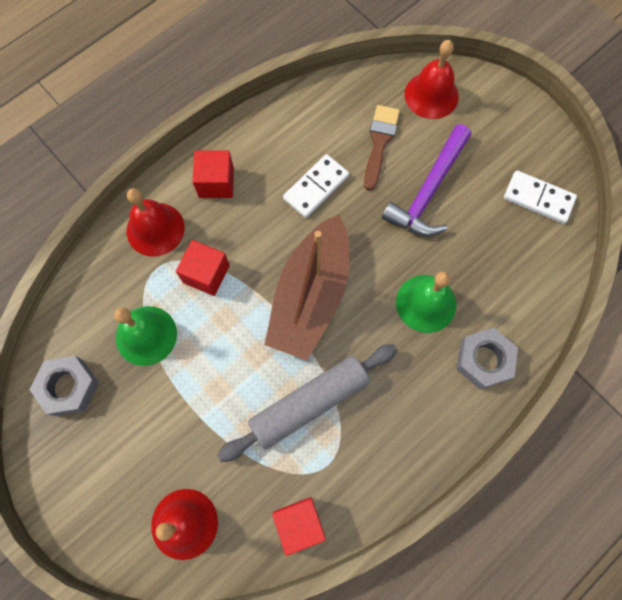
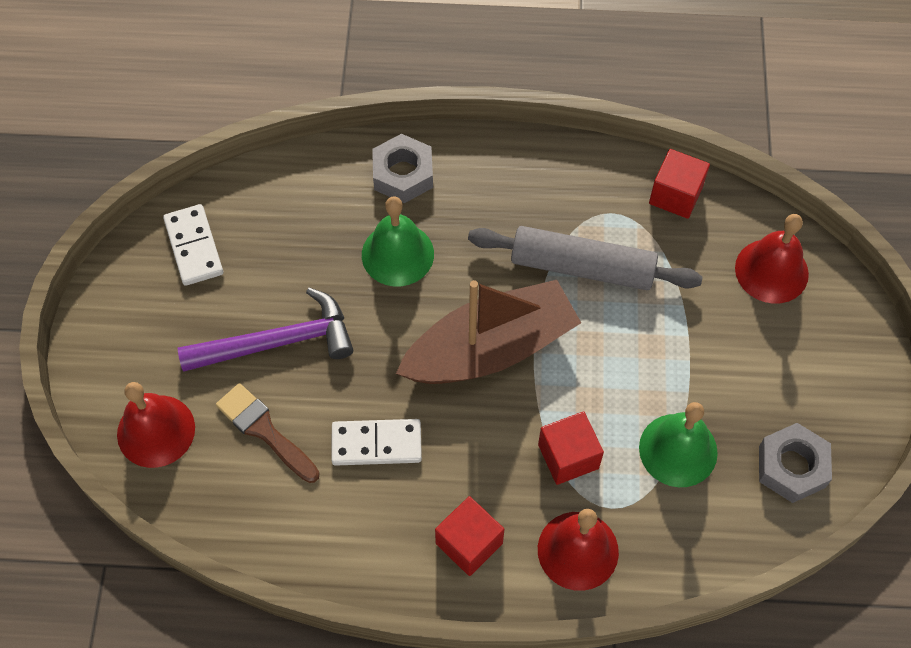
camera: 135 degrees left, 10 degrees down
(379, 142) = (264, 430): brown brush -> brown brush turned 75 degrees clockwise

